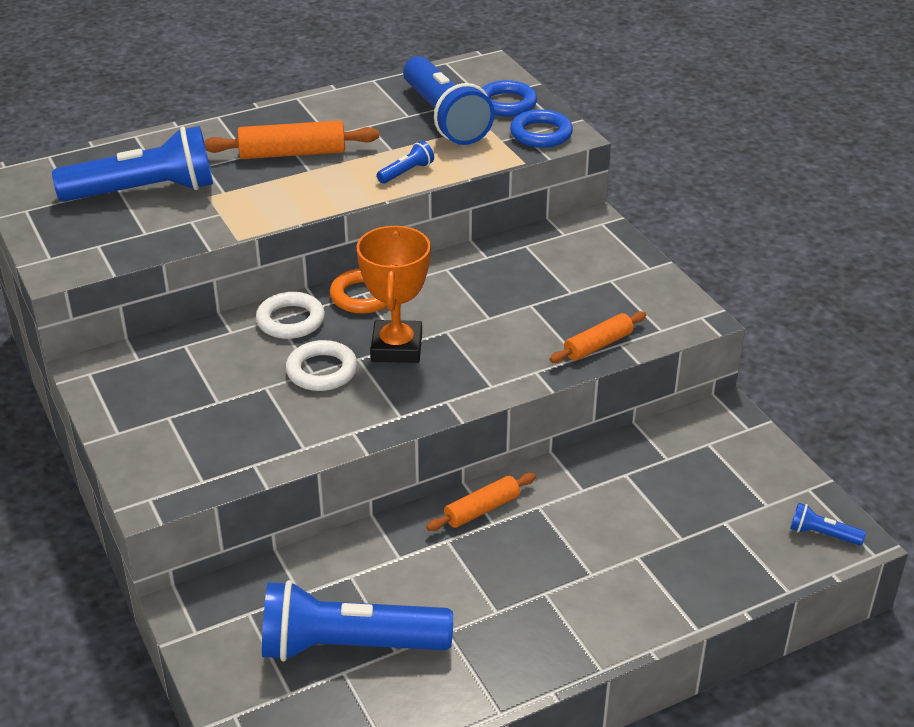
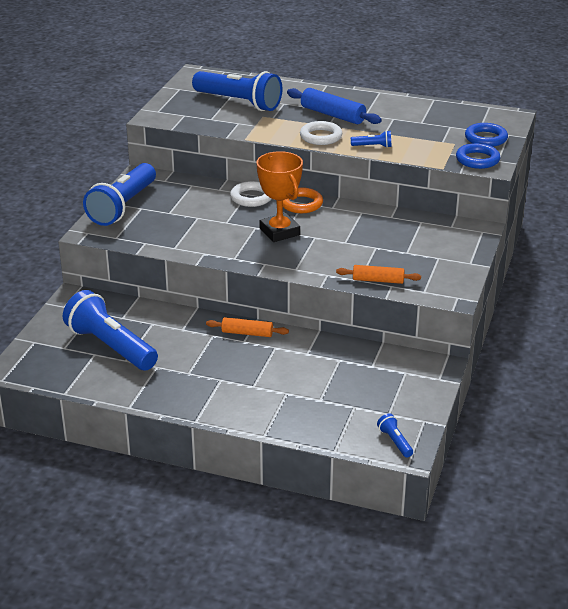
camera: 45 degrees right, 5 degrees down
(292, 153) = (333, 115): orange rolling pin -> blue rolling pin
(322, 371) = (231, 224): white ring -> white ring (321, 137)
(397, 347) = (279, 232): orange trophy -> orange trophy turned 75 degrees counterclockwise
(444, 118) = (438, 131): blue flashlight -> blue flashlight (122, 206)

